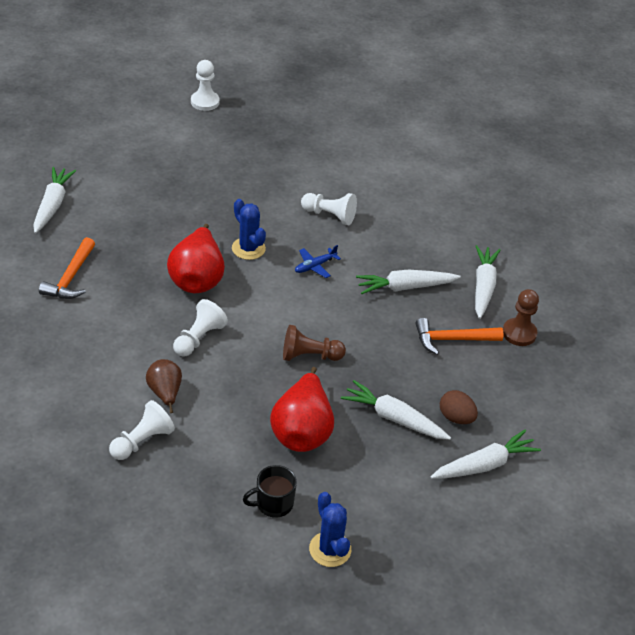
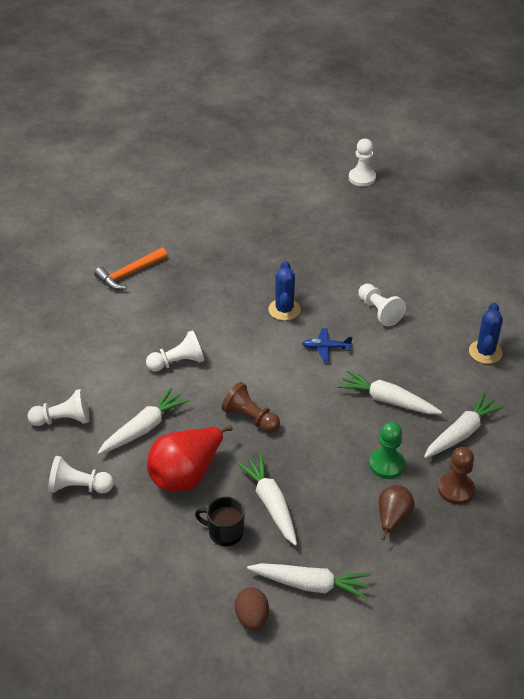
camera: 40 degrees right, 0 degrees up
(52, 205) = (168, 214): white carrot -> white carrot (144, 428)
(165, 393) = (113, 392): brown pear -> brown pear (392, 518)
(197, 279) = (221, 316): red pear -> none
(218, 492) = (79, 487): none -> white pawn
(273, 504) = (110, 518): black mug -> black mug (224, 532)
(330, 549) = (117, 579): blue cactus -> blue cactus (485, 352)
(452, 339) = (386, 464): orange hammer -> green pawn
(456, 418) = (325, 532): brown egg -> brown egg (252, 617)

